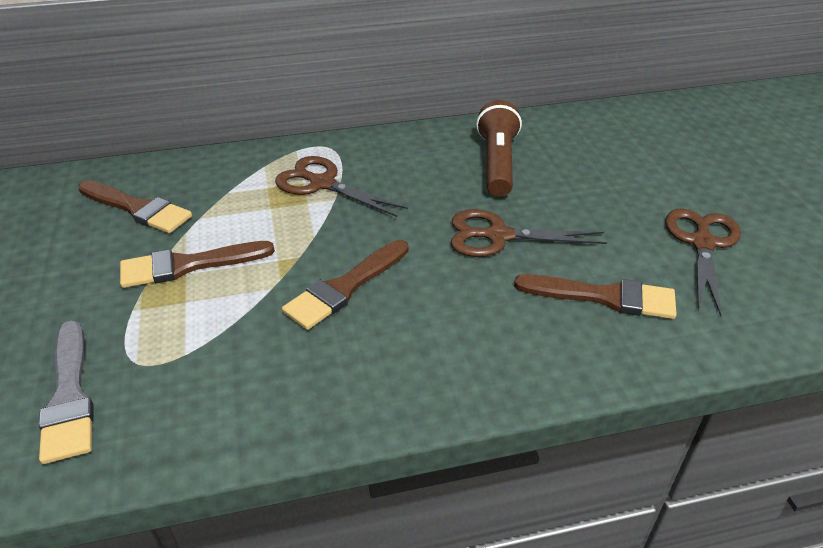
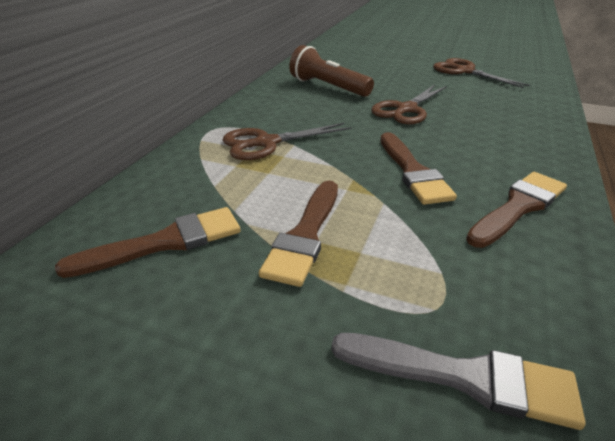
camera: 55 degrees left, 5 degrees down
(604, 297) = (492, 103): brown brush -> brown brush (518, 207)

